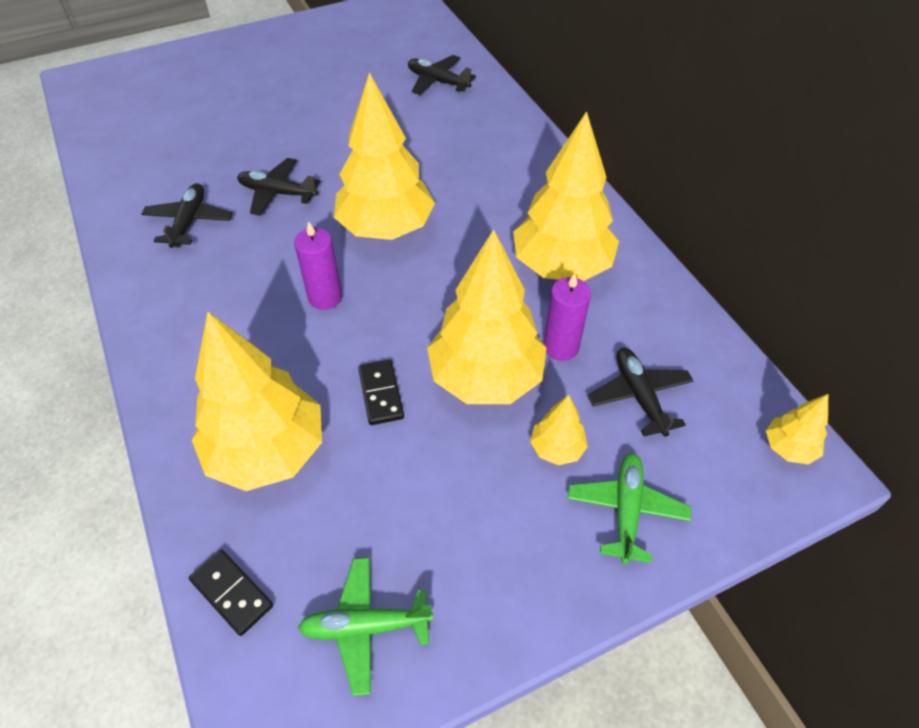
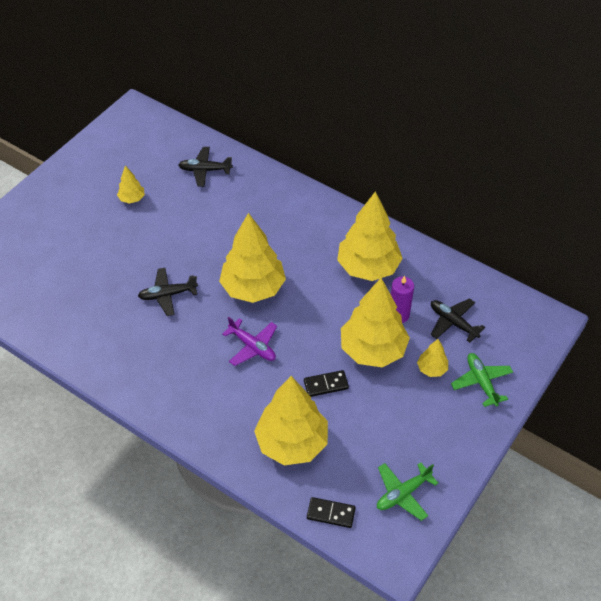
camera: 30 degrees left, 0 degrees up
(189, 222) = (129, 338): black plane -> none
(325, 297) = (252, 346): purple candle -> purple plane
(381, 394) = (326, 385): black domino -> black domino turned 60 degrees counterclockwise
(788, 448) = (534, 316): yellow tree -> yellow tree (132, 199)

